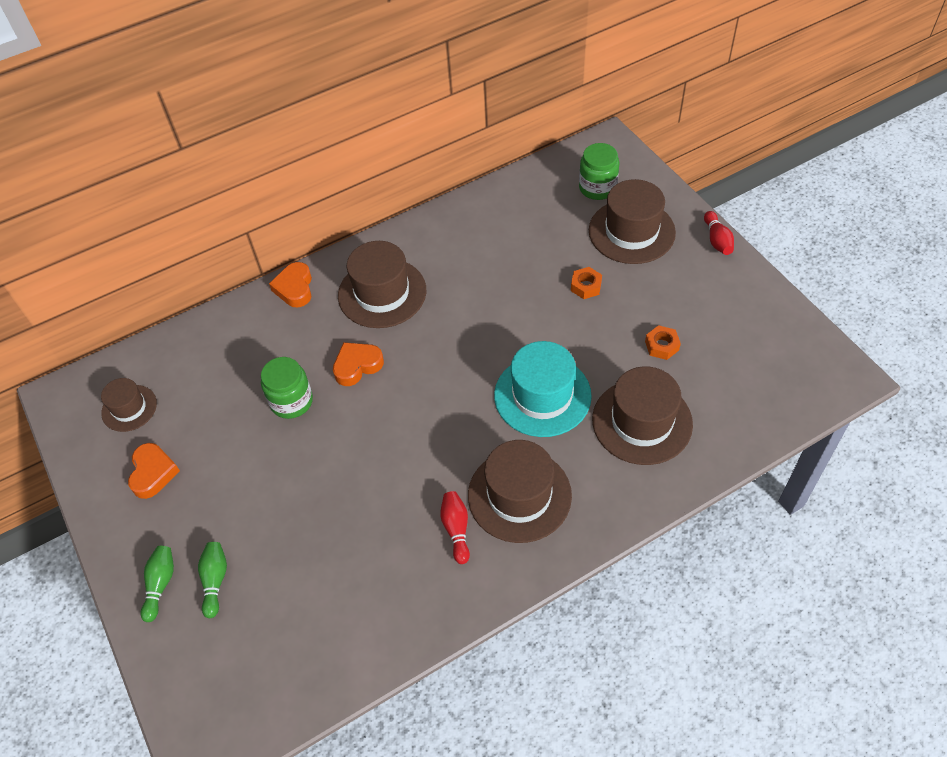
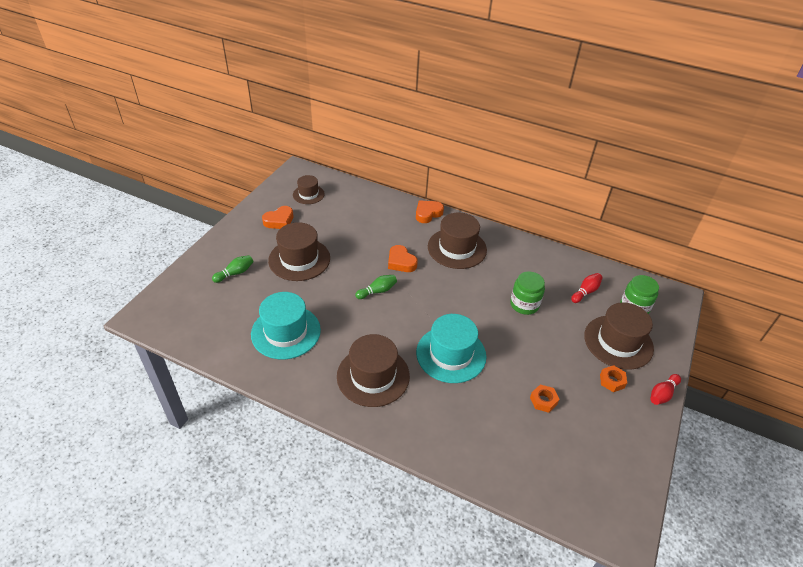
camera: 50 degrees right, 10 degrees down
(160, 585) = (221, 255): green bowling pin -> green bowling pin (377, 291)
(291, 401) = (358, 248): green jar -> green jar (524, 304)
(357, 366) = (401, 262): orange heart -> orange heart turned 150 degrees counterclockwise
(378, 563) = (286, 332): none -> turquoise hat
(456, 529) = (329, 357): red bowling pin -> red bowling pin (585, 292)
(586, 286) = (551, 338): orange nut -> orange nut (612, 381)
(642, 421) = (475, 416): brown hat -> brown hat (299, 259)

